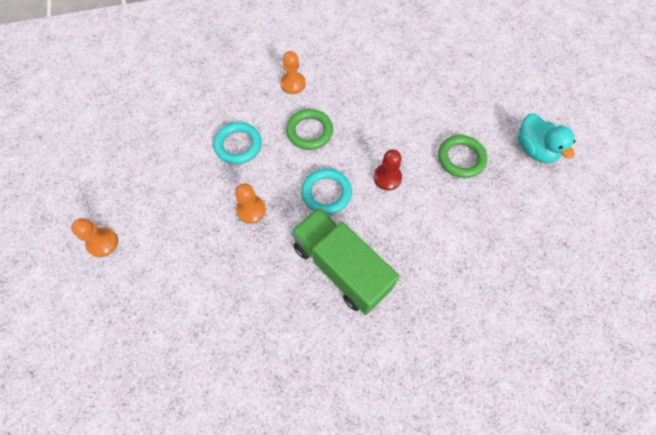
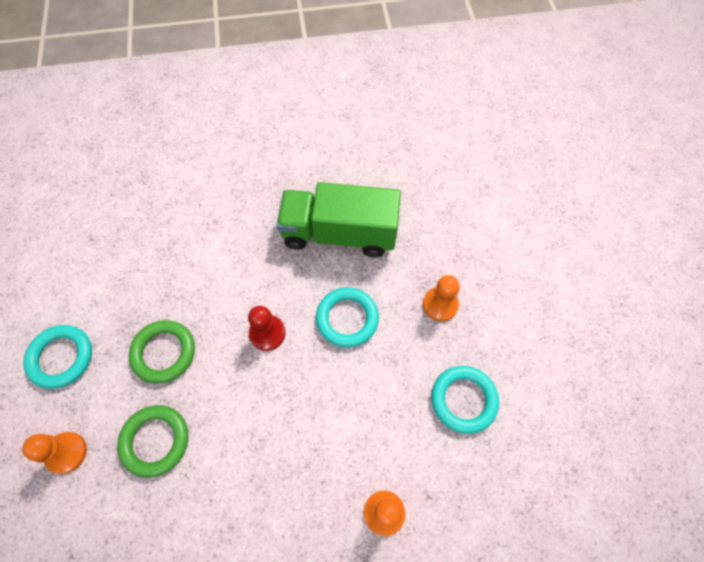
camera: 175 degrees left, 0 degrees up
(103, 243) = (608, 280): orange pawn -> orange pawn (66, 452)
(309, 132) = (362, 414): green ring -> green ring (155, 441)
(341, 267) = (339, 233): green truck -> green truck turned 135 degrees clockwise
(534, 150) = (61, 357): turquoise duck -> turquoise ring

